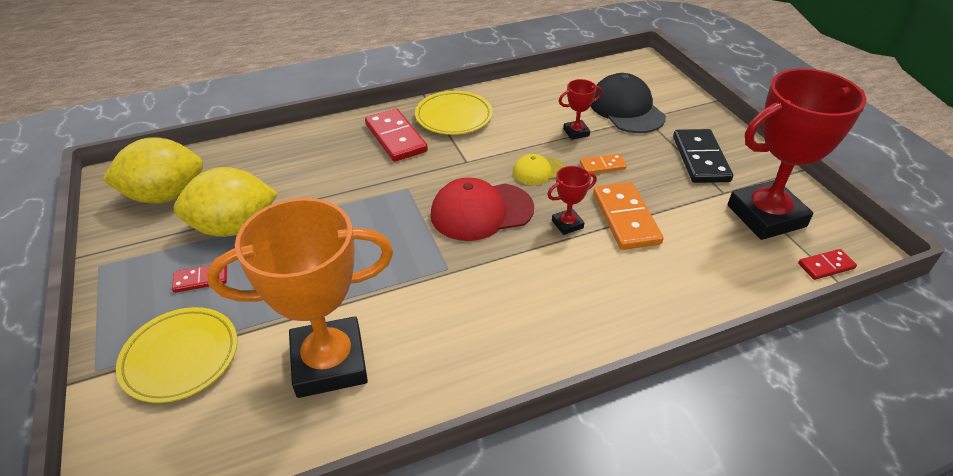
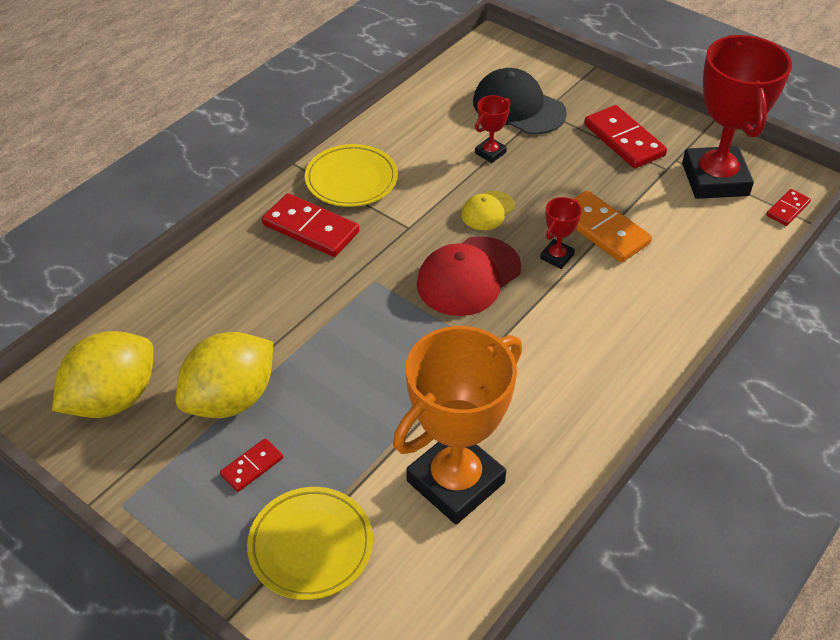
camera: 30 degrees left, 5 degrees up
(602, 166) = (542, 181): orange domino -> none
(700, 159) = (624, 140): black domino -> red domino
(766, 216) = (714, 179): red trophy -> red trophy turned 45 degrees counterclockwise

